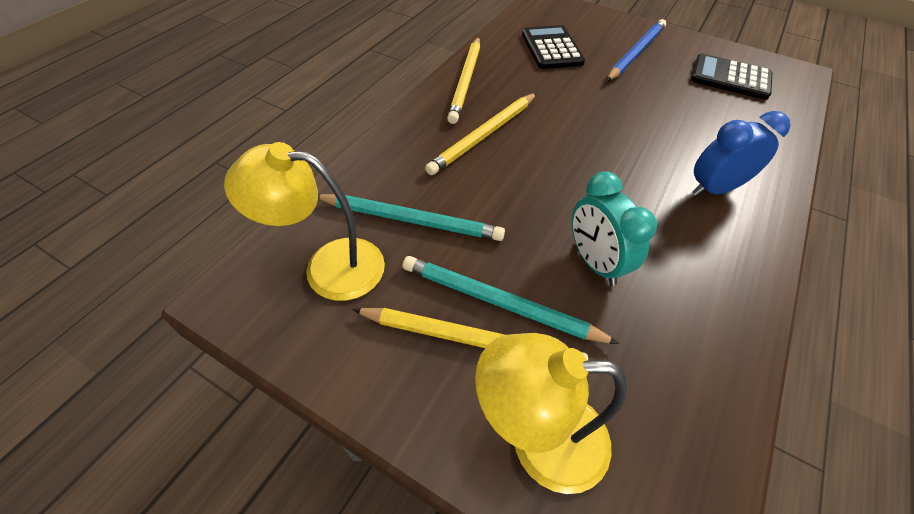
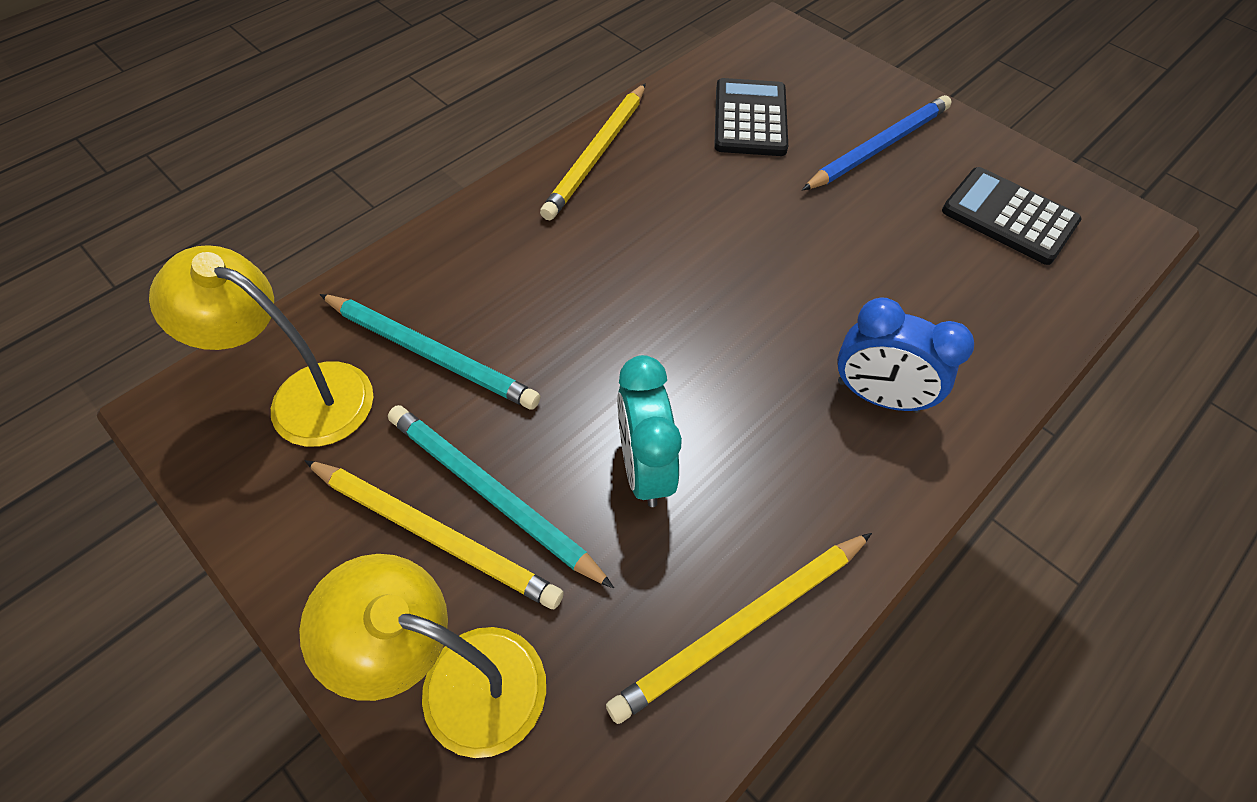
camera: 15 degrees right, 5 degrees up
(484, 135) = (583, 246): yellow pencil -> yellow pencil (742, 626)
(714, 189) = (877, 396): blue clock -> blue clock turned 150 degrees counterclockwise

